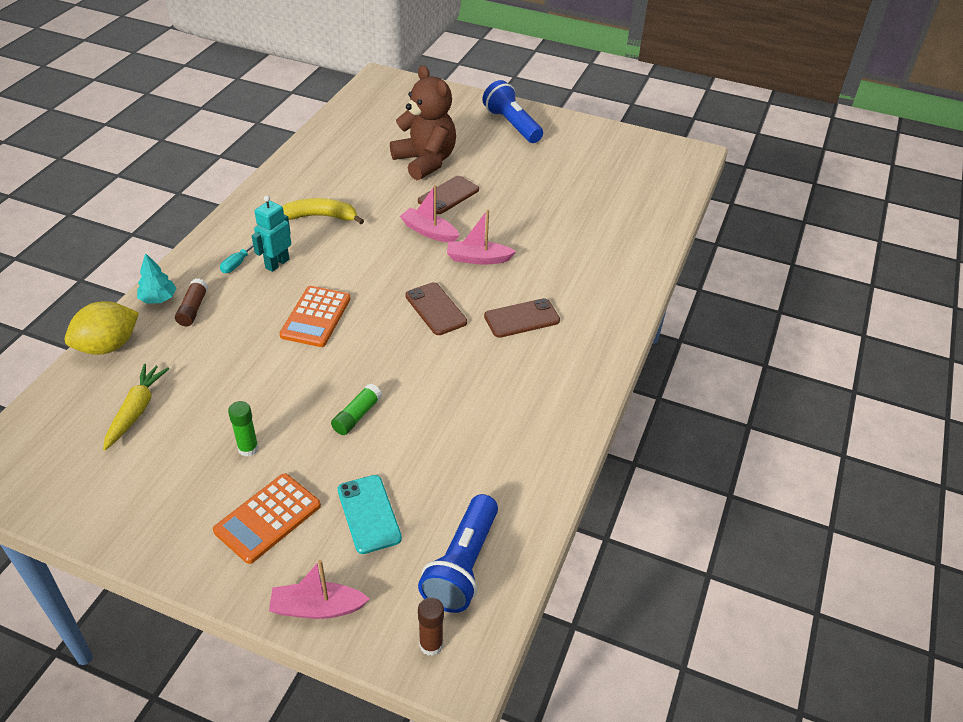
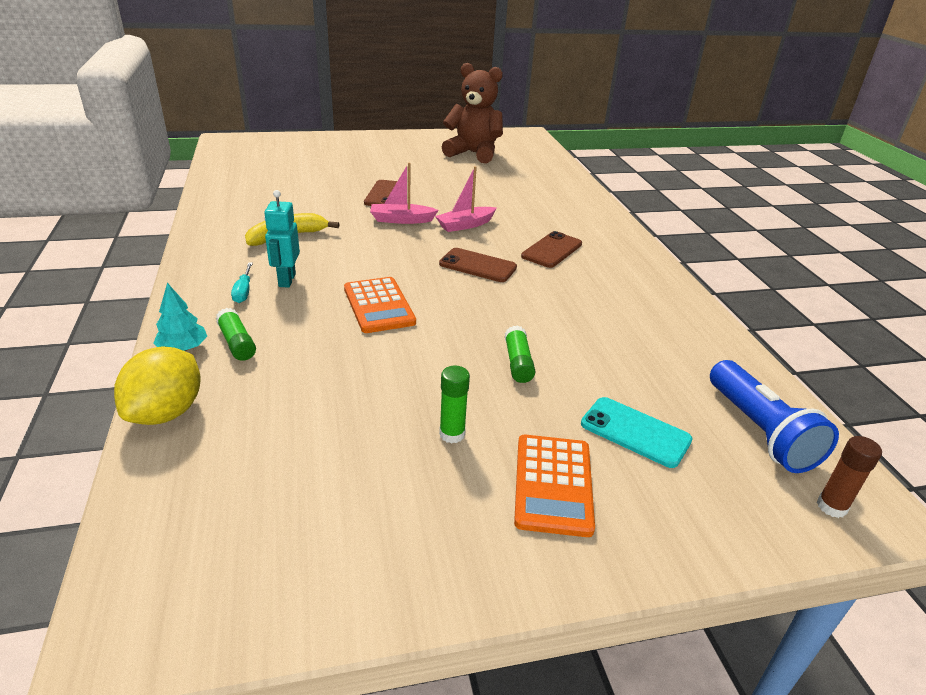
camera: 35 degrees left, 10 degrees down
(136, 411) = (278, 458): yellow carrot -> none
(193, 309) = (237, 343): brown glue stick -> green glue stick
(317, 608) = (706, 536): pink boat -> none
(425, 162) = (337, 179): brown teddy bear -> brown teddy bear (473, 153)
(512, 125) = (378, 145): blue flashlight -> none

